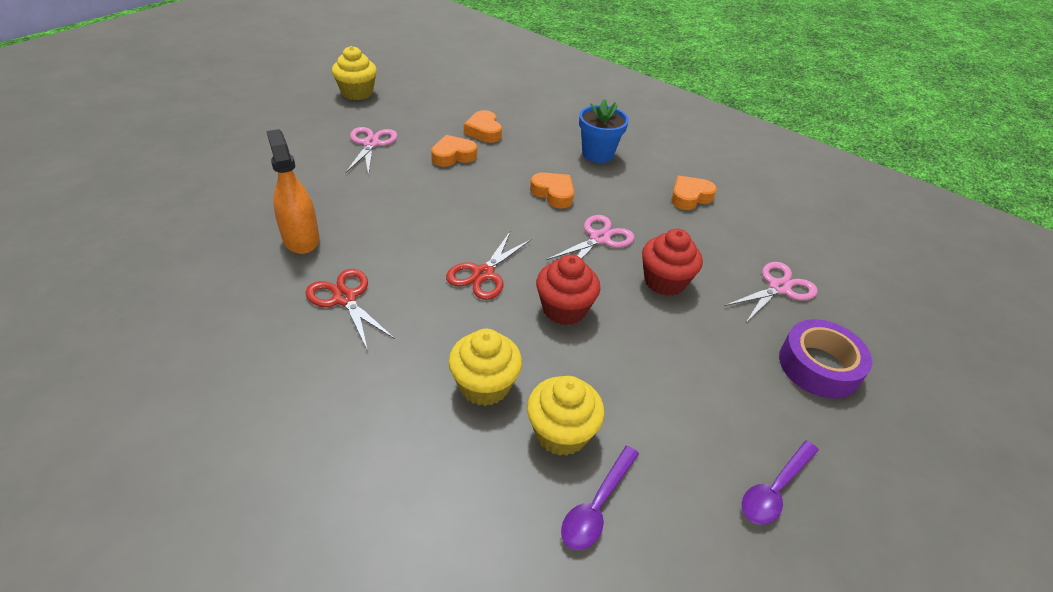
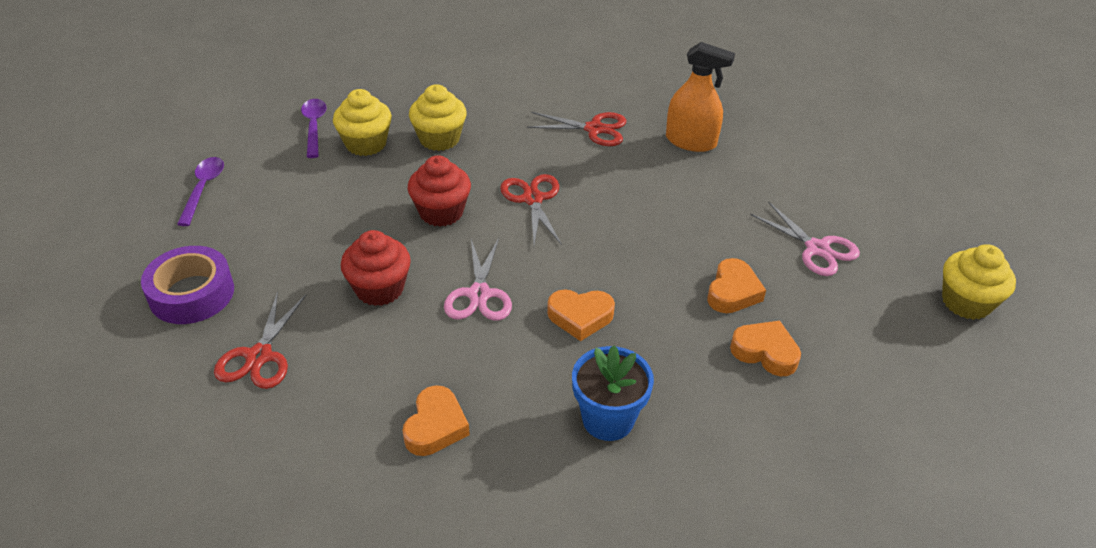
camera: 140 degrees right, 0 degrees up
(779, 288) = (259, 356): pink scissors -> red scissors

